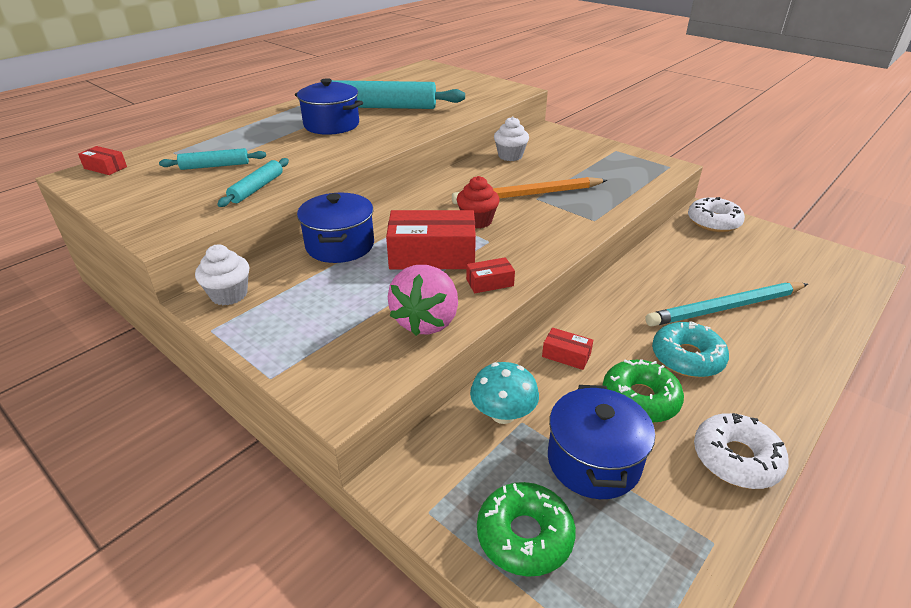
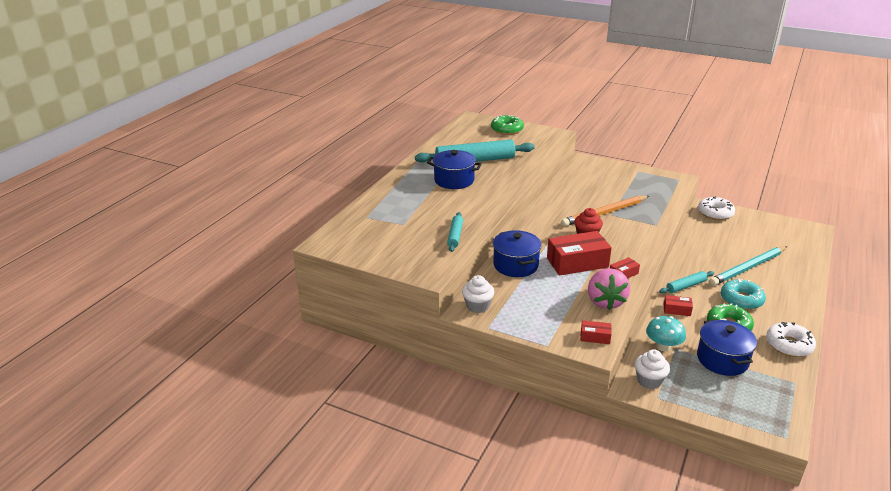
camera: 15 degrees left, 5 degrees down
(105, 167) = (334, 235): red box -> red box (595, 337)
(215, 166) = (409, 223): turquoise rolling pin -> turquoise rolling pin (686, 286)
(510, 156) = (572, 185): white cupcake -> white cupcake (649, 381)
(524, 535) = (709, 397): green donut -> green donut (507, 130)

